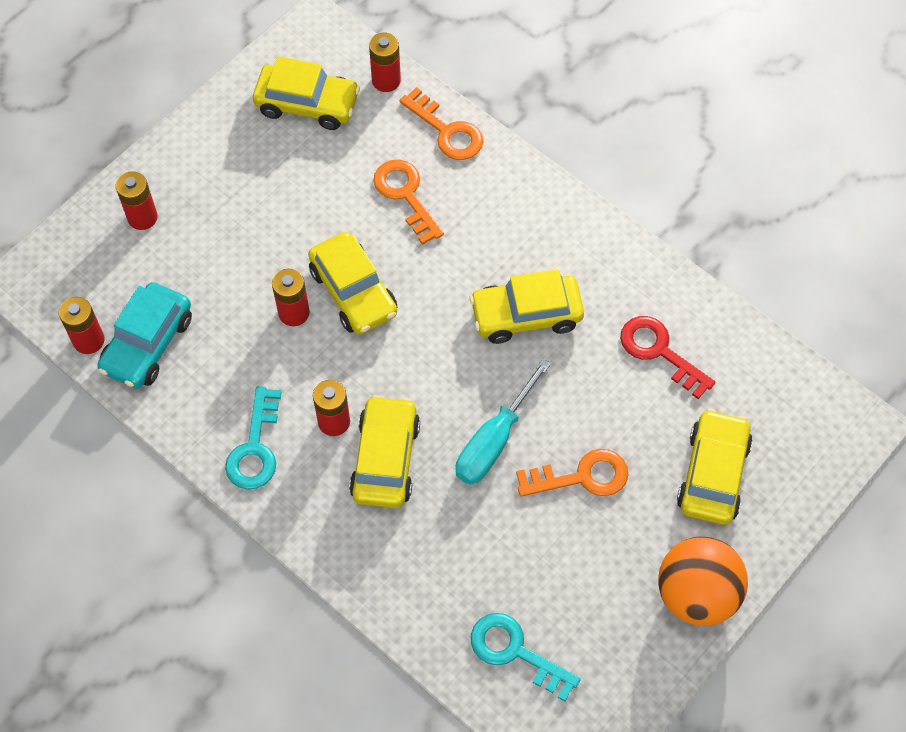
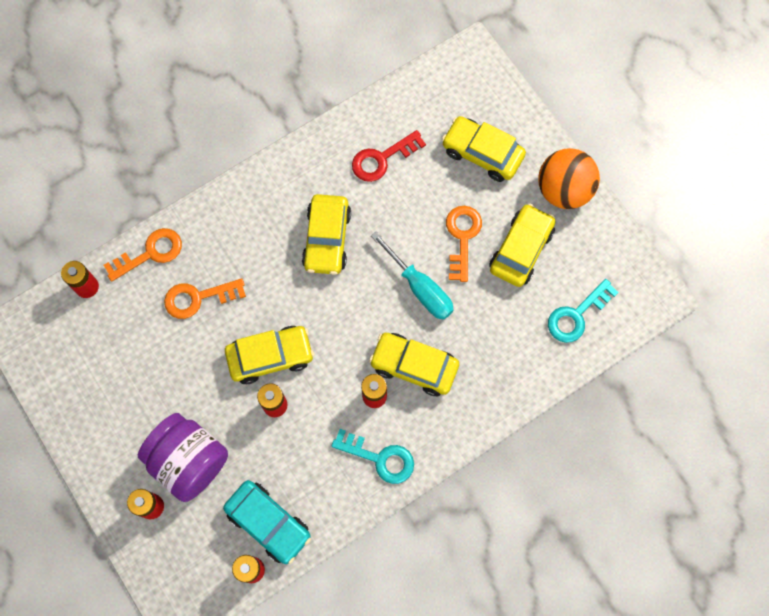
camera: 75 degrees left, 10 degrees up
(204, 240) = (189, 461): none -> purple jar
(307, 104) = (88, 353): yellow car -> yellow car (521, 250)

